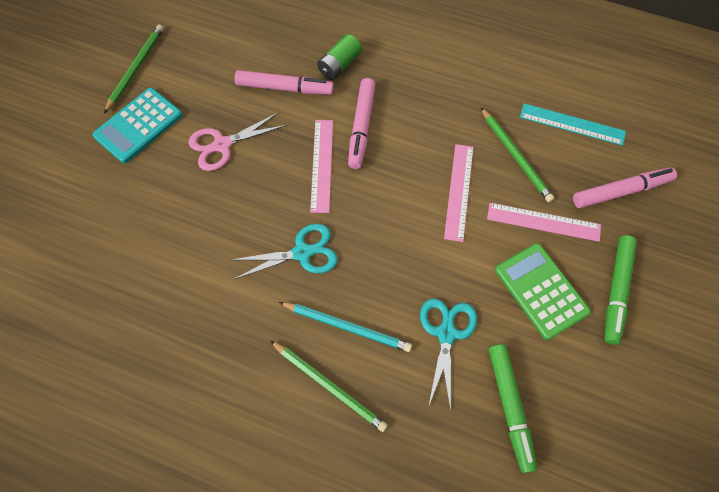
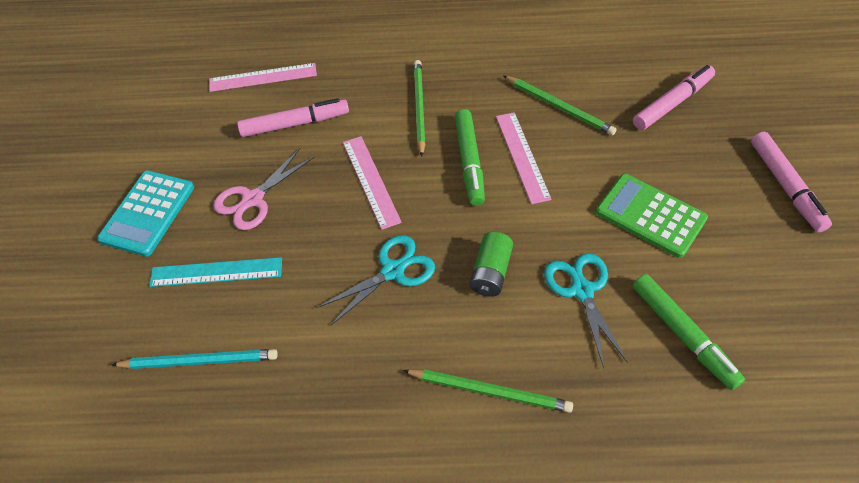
camera: 20 degrees left, 10 degrees down
(136, 68) = (119, 159): green pencil -> green pencil (419, 107)
(339, 65) = (342, 85): green battery -> green battery (490, 272)
(347, 327) = (478, 324): turquoise pencil -> turquoise pencil (200, 361)
(361, 127) = (394, 133): pink marker -> pink marker (785, 186)
(543, 222) = (617, 154): pink ruler -> pink ruler (263, 77)
(572, 124) = (595, 62): turquoise ruler -> turquoise ruler (216, 272)
(616, 291) = (718, 189): green marker -> green marker (469, 162)

